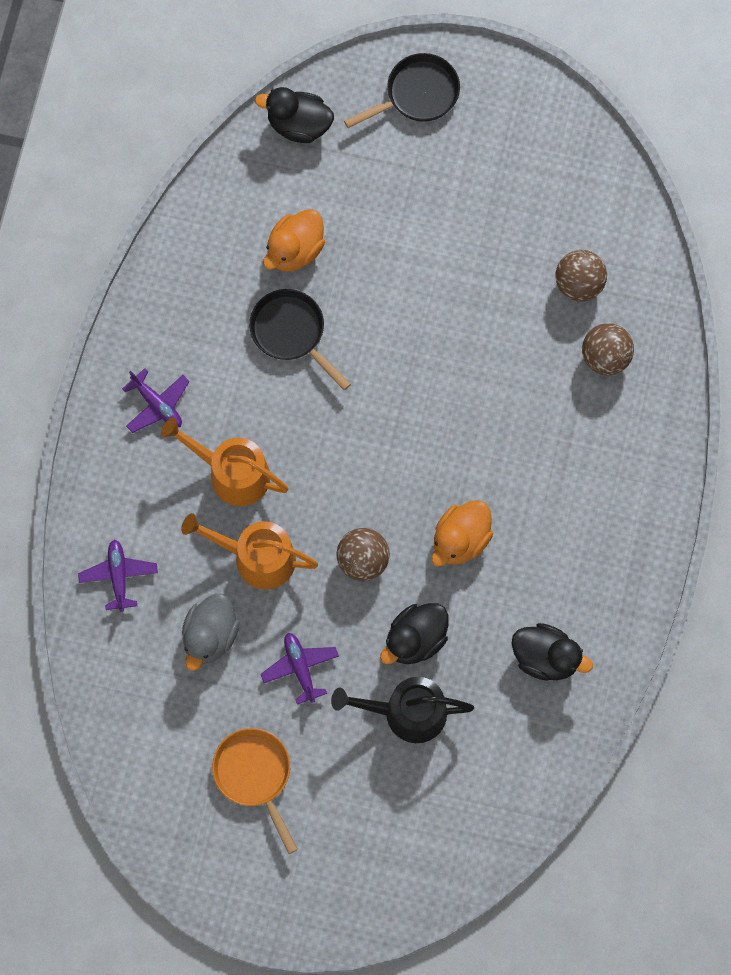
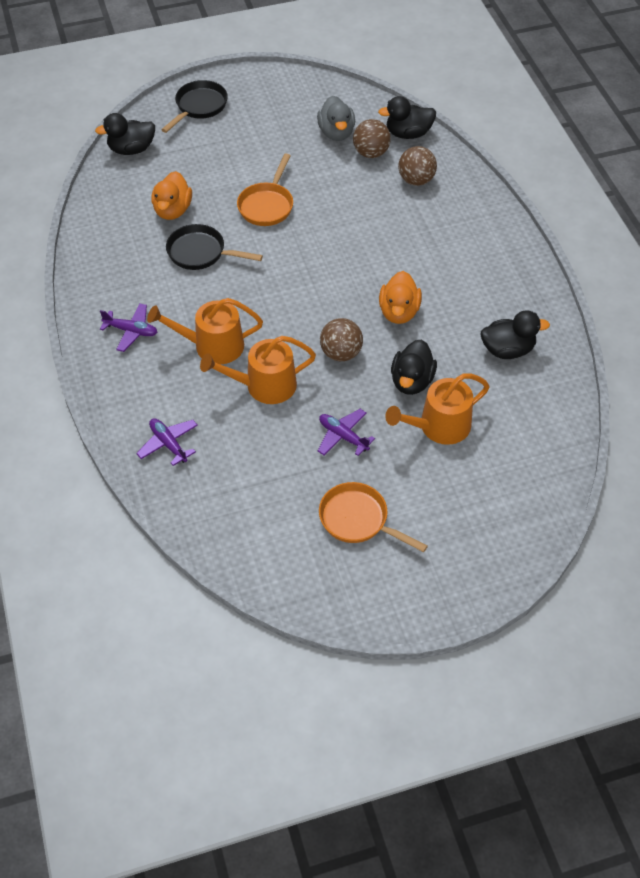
camera: 30 degrees left, 20 degrees down
(210, 636) = (263, 448): grey duck -> grey duck (336, 133)
(407, 301) = (267, 205): none -> orange pan
(407, 712) = (439, 426): black watering can -> orange watering can
(644, 277) = (408, 134): none -> black duck

